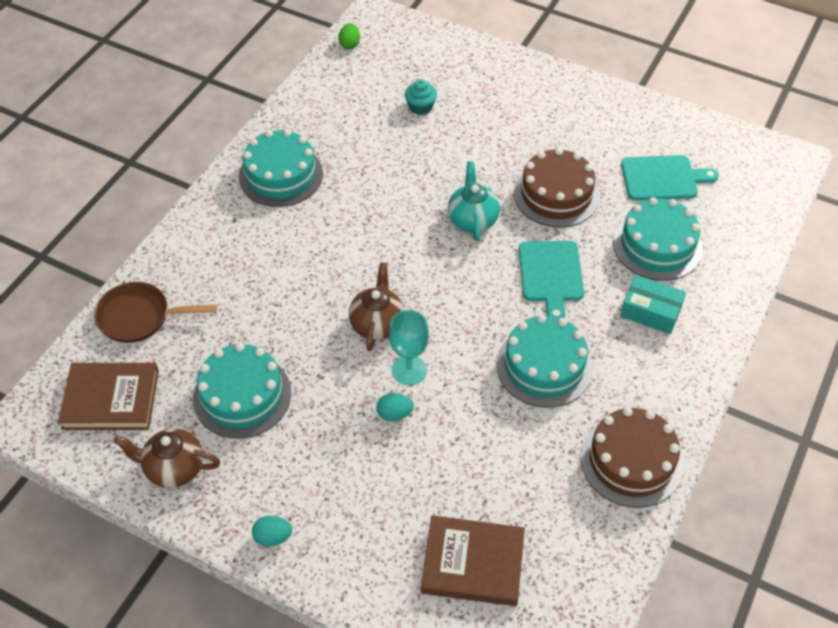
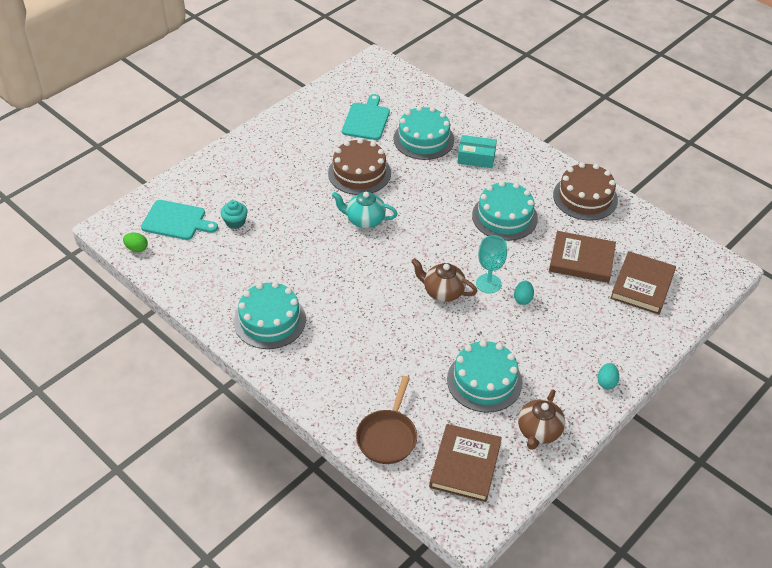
camera: 75 degrees left, 5 degrees down
(496, 475) = (581, 260): none -> brown book
(550, 275) = (430, 194): turquoise cutting board -> turquoise cutting board (176, 221)
(650, 311) = (476, 157): turquoise box -> turquoise box turned 60 degrees clockwise

